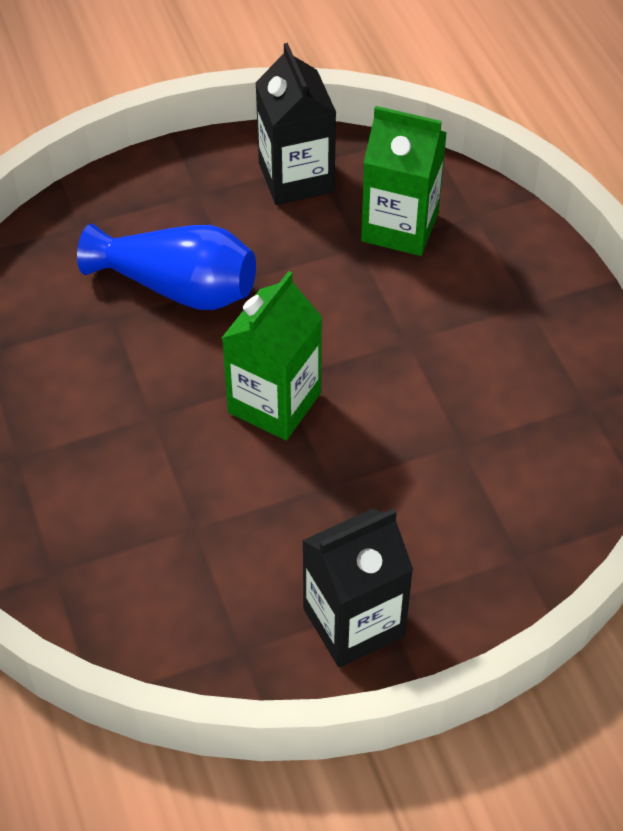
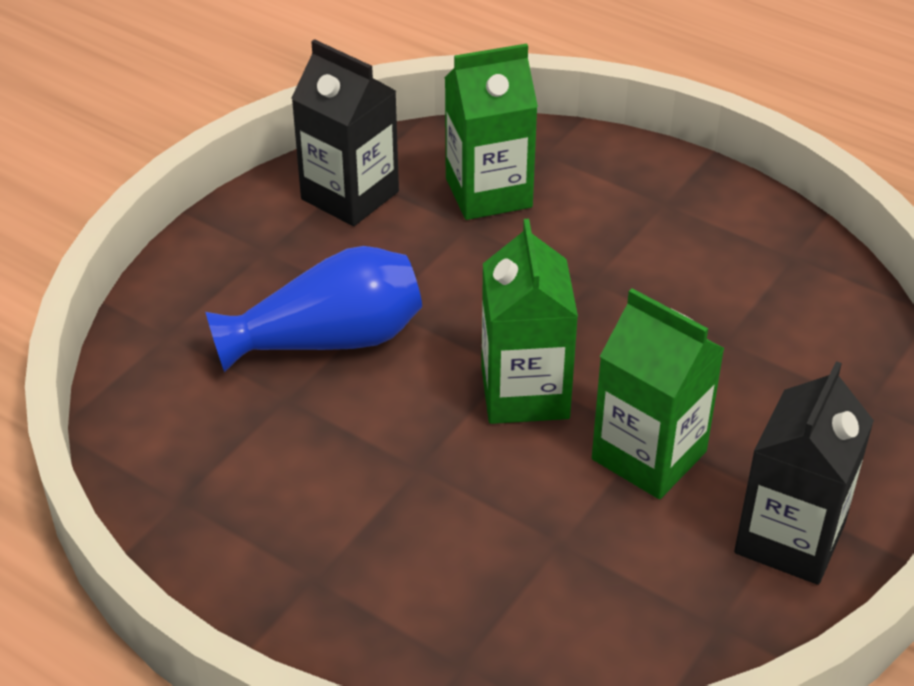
camera: 35 degrees left, 10 degrees down
(315, 501) = (649, 455): none -> green carton

